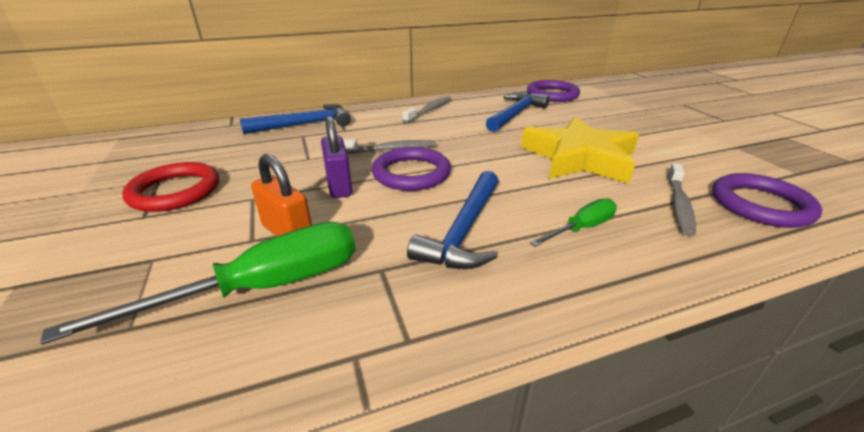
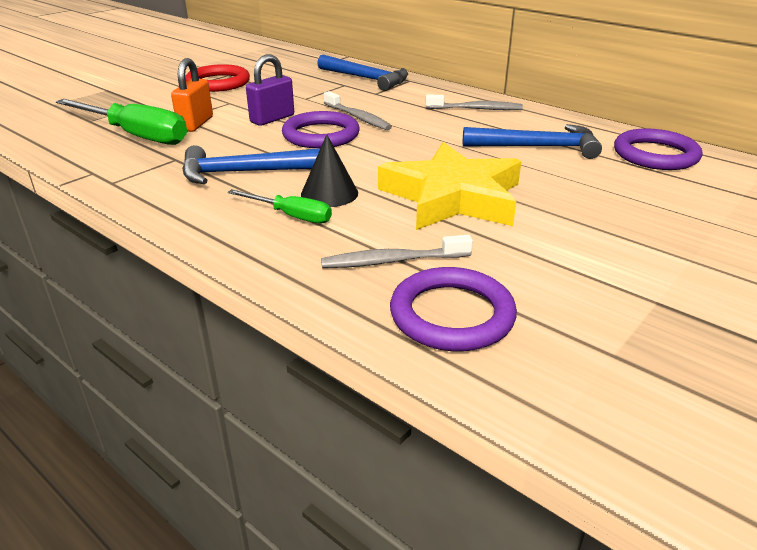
camera: 60 degrees right, 0 degrees up
(544, 200) = (329, 193): none -> black cone

